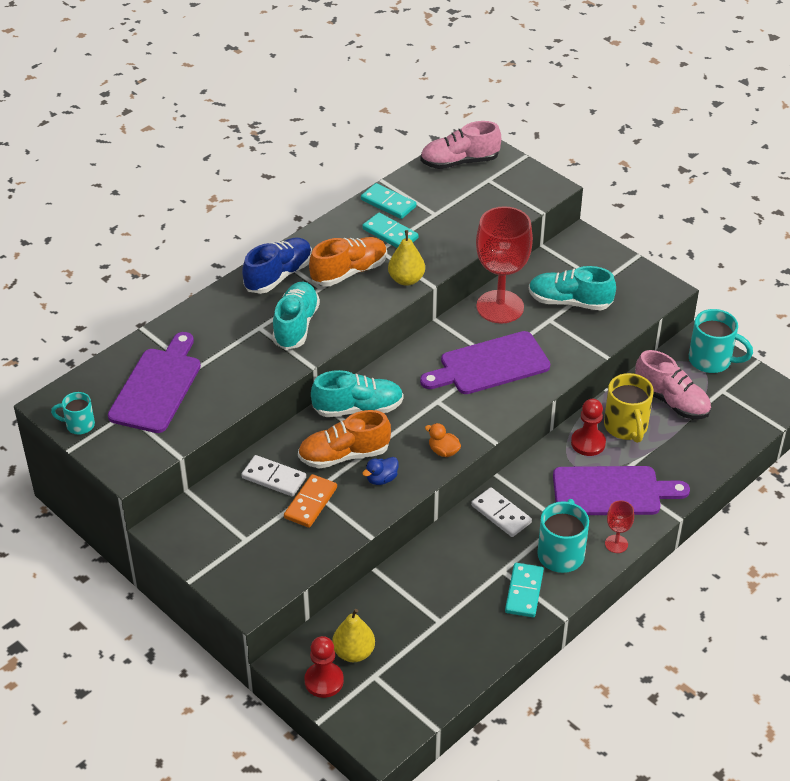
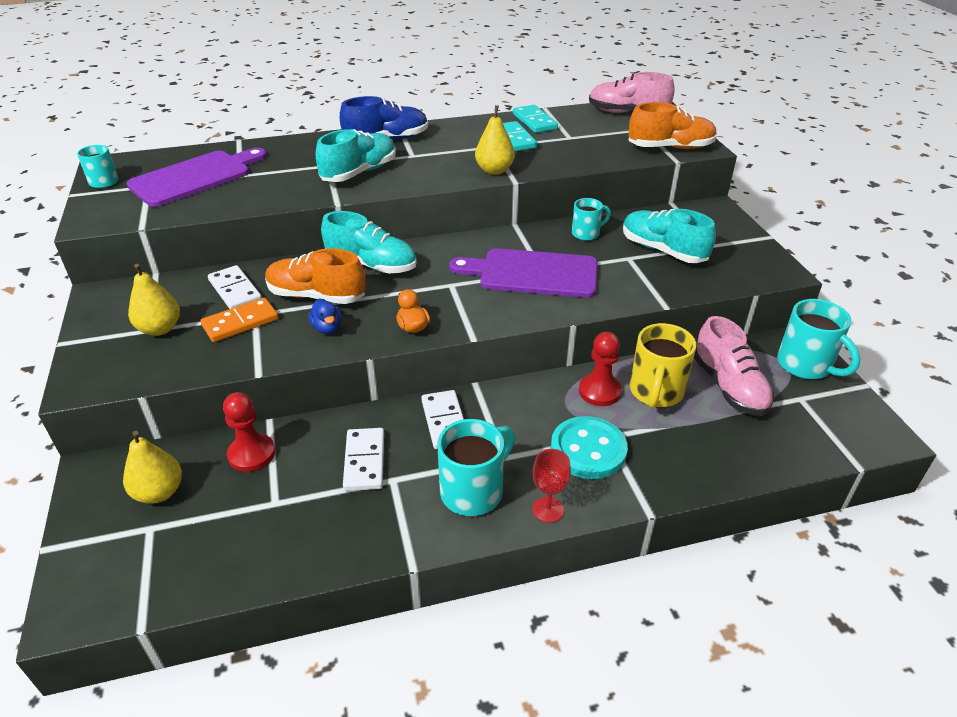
camera: 30 degrees right, 5 degrees down
(254, 535) = (160, 329): none -> yellow pear
(324, 681) = (99, 507): red pawn -> red pawn (251, 454)
(349, 272) = (449, 152): orange shoe -> orange shoe (670, 148)
(381, 479) = (327, 328): blue duck -> blue duck turned 105 degrees counterclockwise
(472, 567) = (364, 461): none -> white domino
(500, 307) = (586, 233): red goblet -> turquoise mug
(524, 592) = (394, 514): turquoise domino -> none
(611, 491) = (588, 450): purple cutting board -> turquoise button

